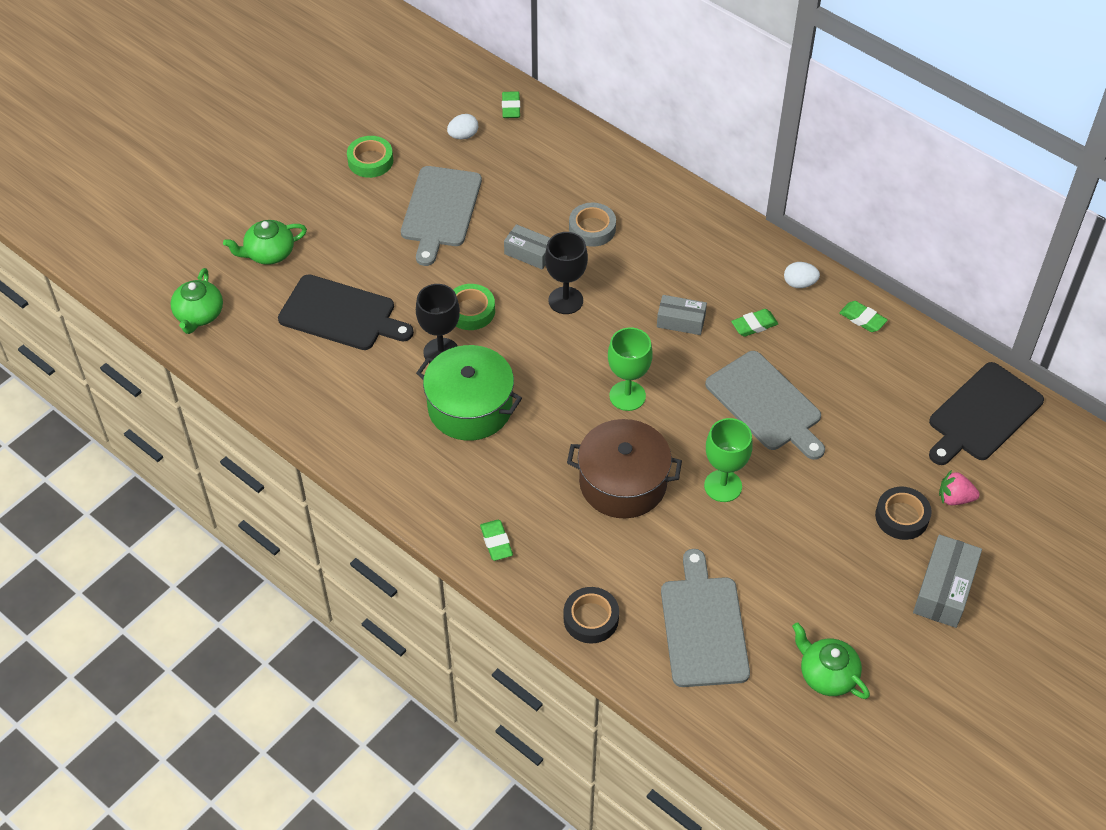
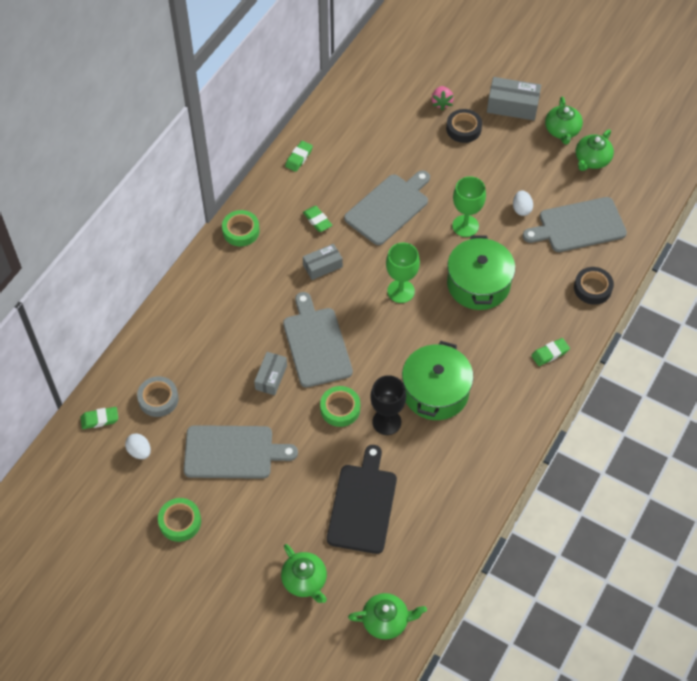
camera: 100 degrees left, 5 degrees up
(565, 300) = (316, 344): black goblet -> grey cutting board
(592, 228) = (237, 337): grey tape -> grey tape (158, 399)
(623, 483) = (478, 284): brown pot -> green pot
(681, 321) = (322, 266): grey box -> grey box turned 60 degrees clockwise
(748, 248) = (241, 231): none -> green tape
(799, 283) = (271, 197): white egg -> white egg (521, 209)
(889, 647) = (562, 131): none -> green teapot
(982, 414) = (369, 90): black cutting board -> none

